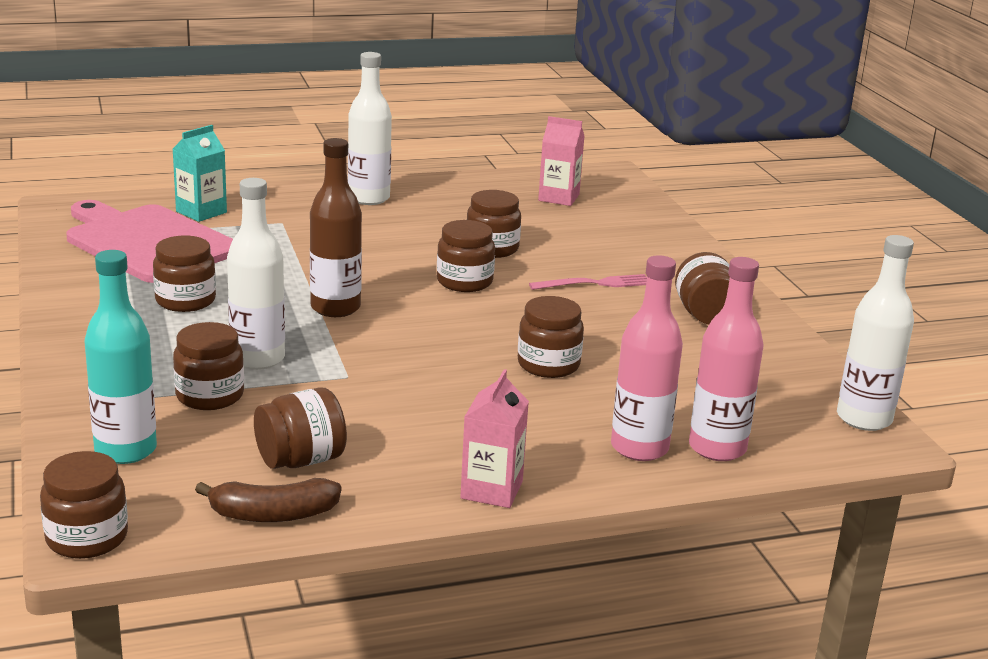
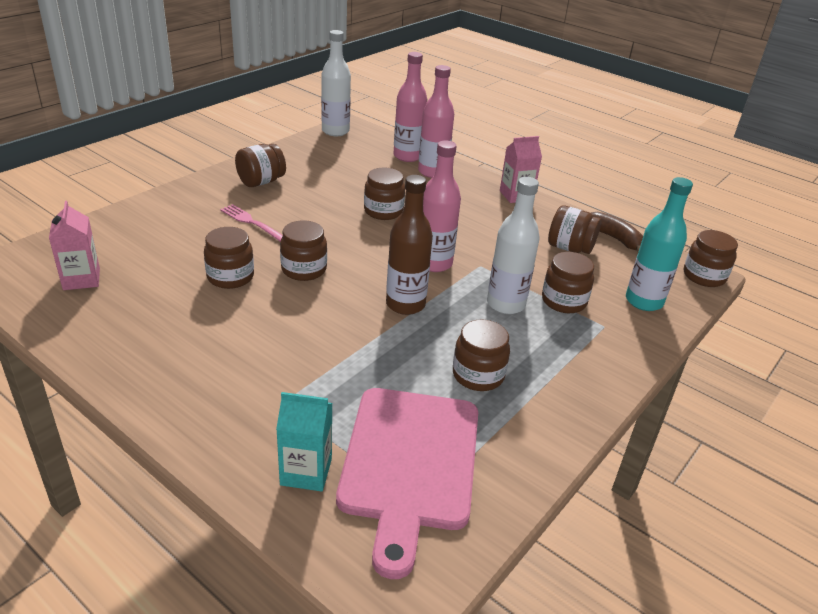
camera: 125 degrees left, 10 degrees up
(368, 198) = (170, 379): white bottle -> none
(389, 351) = (434, 263): none -> pink bottle

